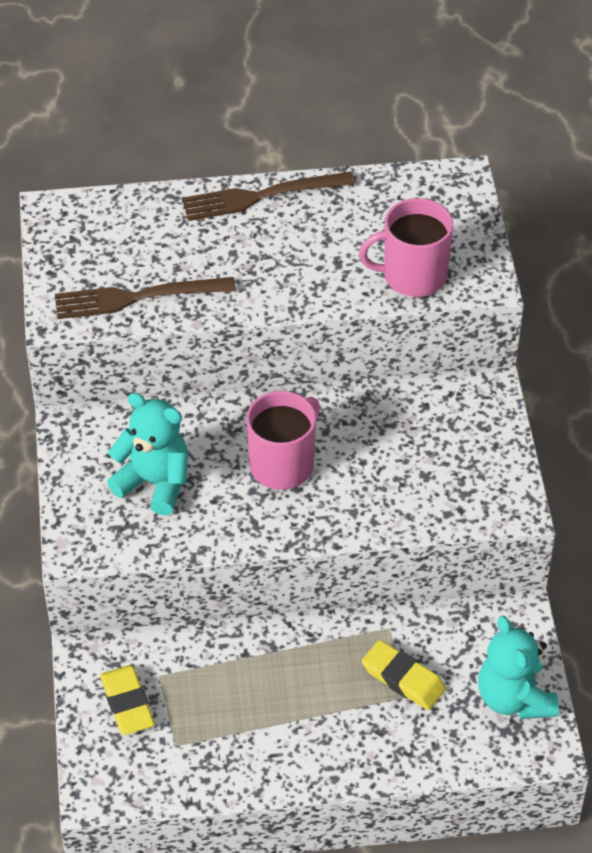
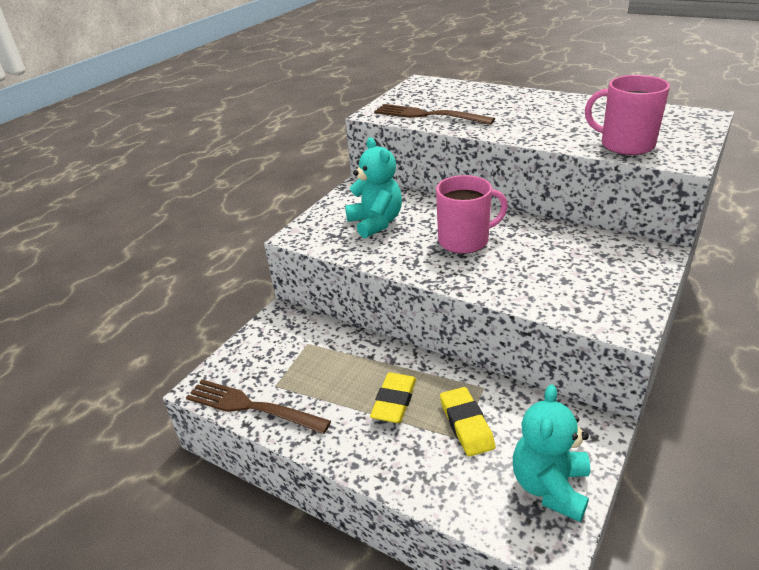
camera: 40 degrees right, 15 degrees down
(127, 703) = (274, 349): yellow eraser -> yellow eraser (394, 401)
(261, 196) = (549, 97): brown fork -> brown fork (252, 407)

